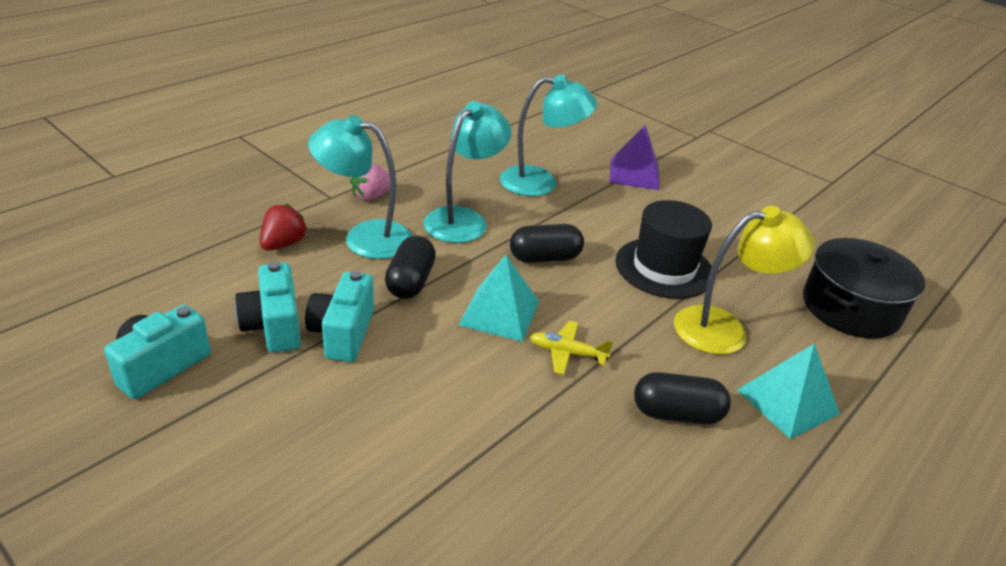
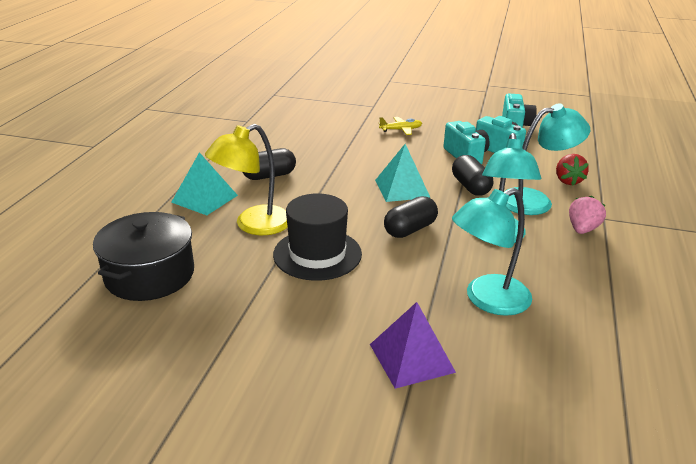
camera: 155 degrees right, 5 degrees down
(567, 353) = (346, 182): yellow plane -> yellow plane (401, 130)

